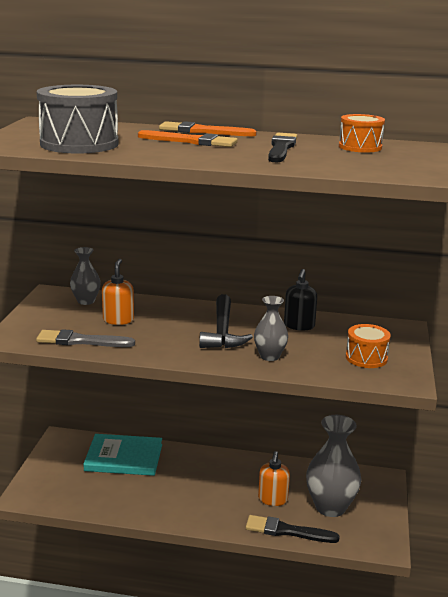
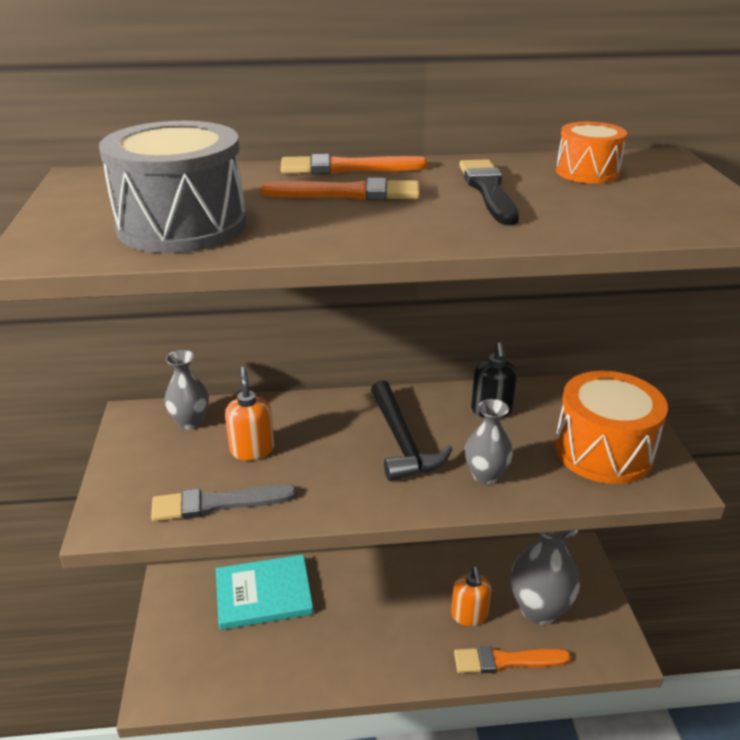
camera: 15 degrees left, 10 degrees up
(287, 531) = (506, 661): black brush -> orange brush
(366, 358) = (603, 451): orange drum -> orange drum, size x1.76

